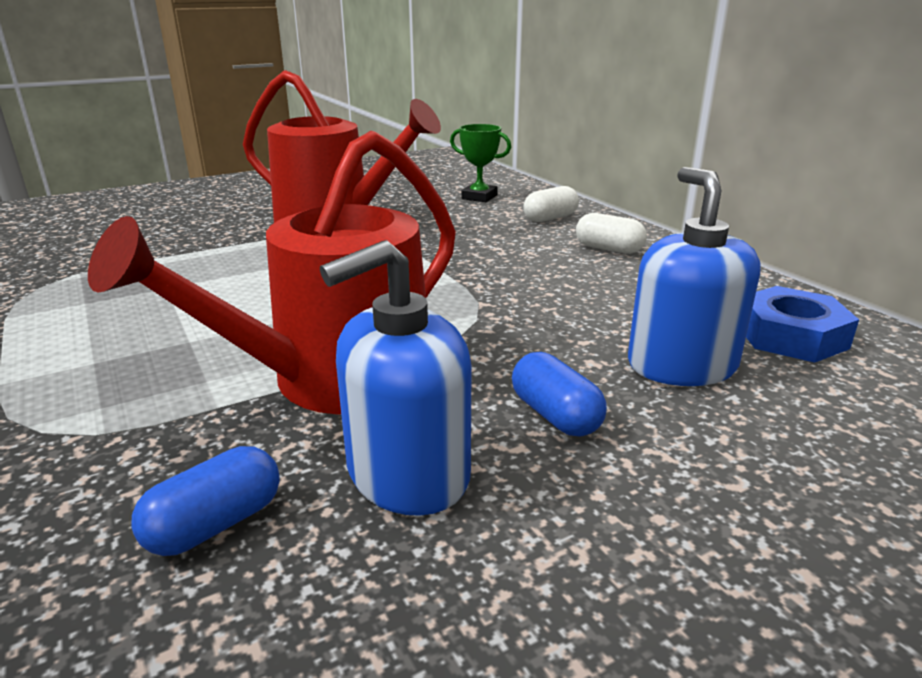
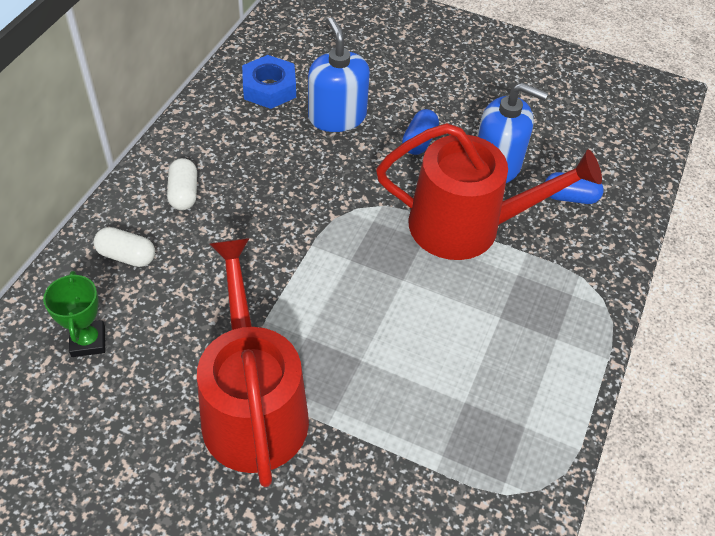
camera: 130 degrees left, 25 degrees up
(681, 365) = (337, 116): blue soap dispenser -> blue soap dispenser turned 120 degrees clockwise

